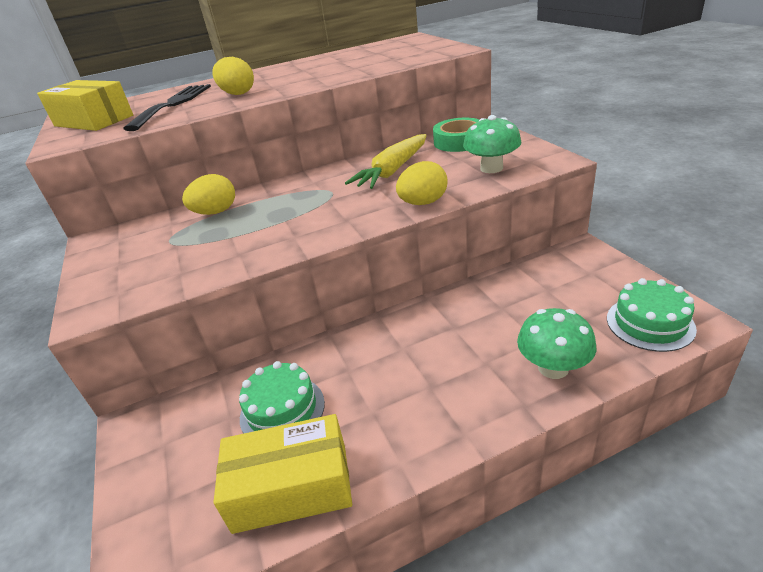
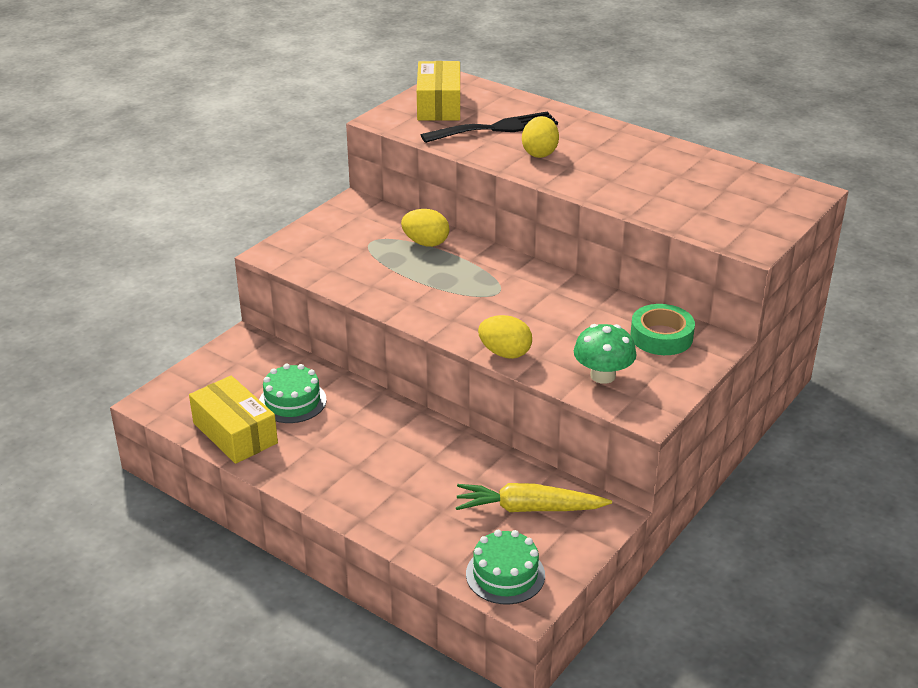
camera: 55 degrees right, 0 degrees up
(393, 171) = (562, 314): yellow carrot -> yellow carrot (528, 509)
(553, 368) = (412, 526): green mushroom -> none

